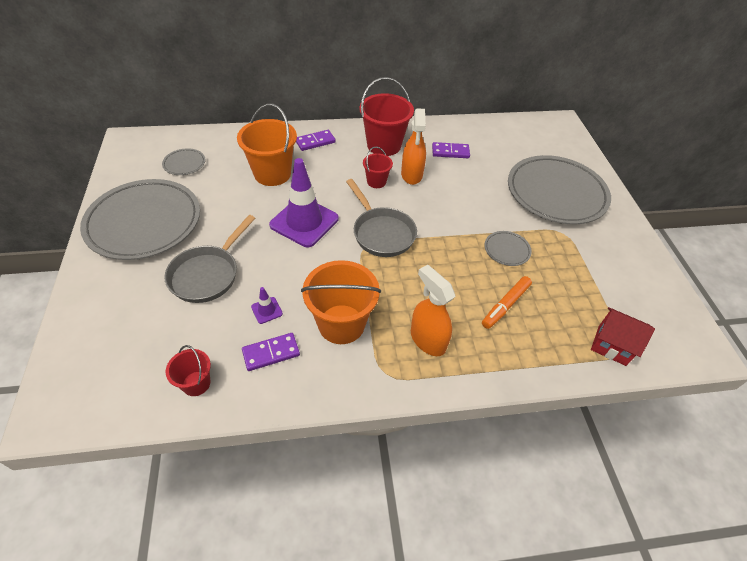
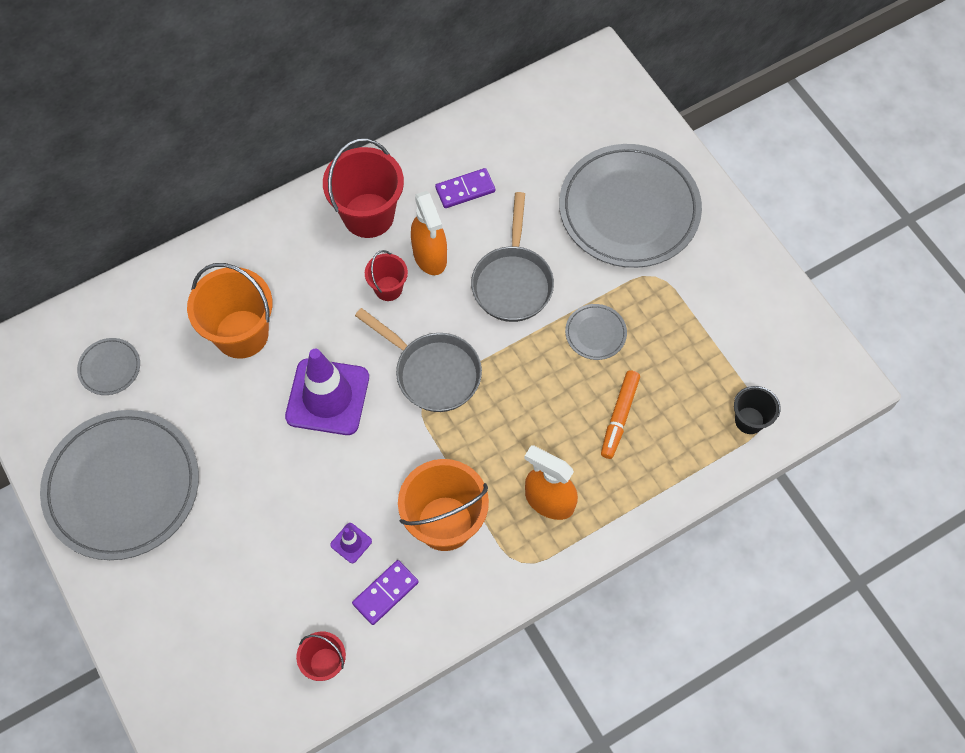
camera: 20 degrees left, 15 degrees up
(208, 274) = (253, 525): grey pan -> grey pan (512, 282)
(315, 142) = (269, 249): purple domino -> none
(611, 345) = (749, 420): red house -> black bucket

